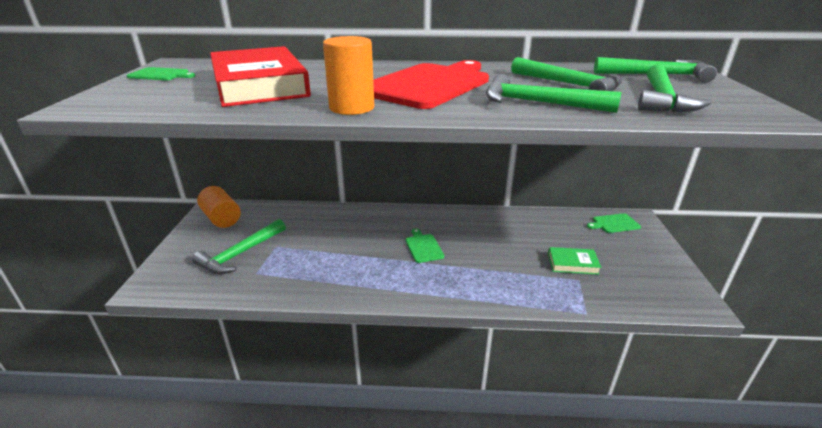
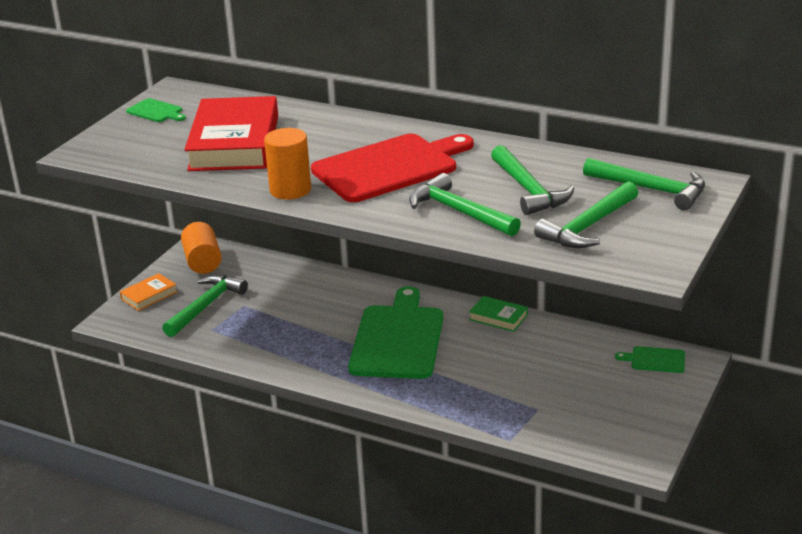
camera: 25 degrees right, 0 degrees up
(181, 255) = (149, 295): none -> orange book
(240, 253) = (206, 306): green hammer -> green hammer turned 150 degrees clockwise
(423, 247) = (397, 339): green cutting board -> green cutting board, size x2.33
(572, 264) = (549, 392): green book -> green book (498, 317)

